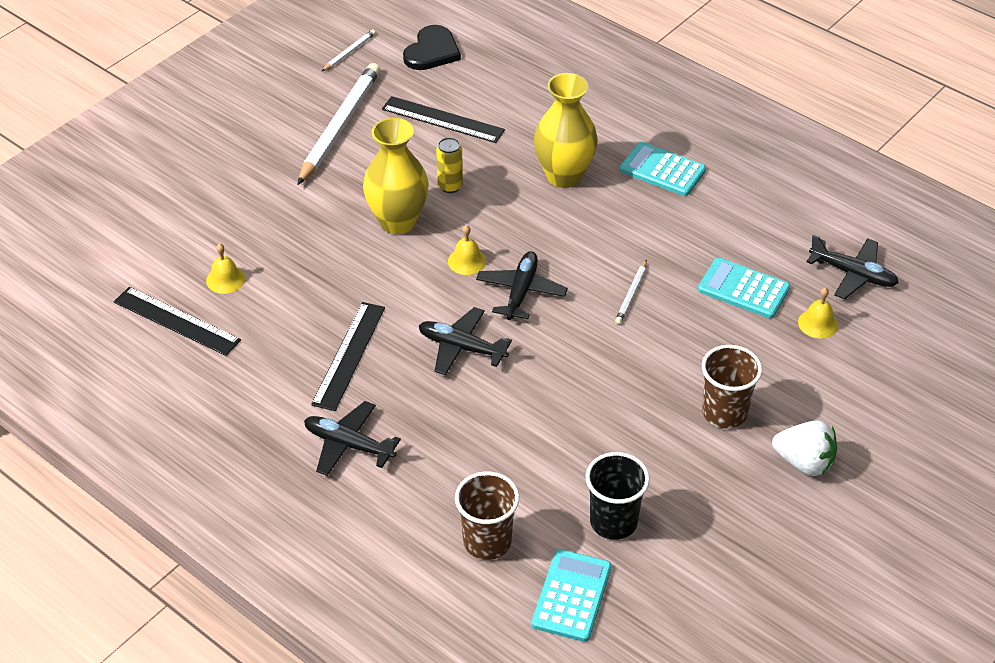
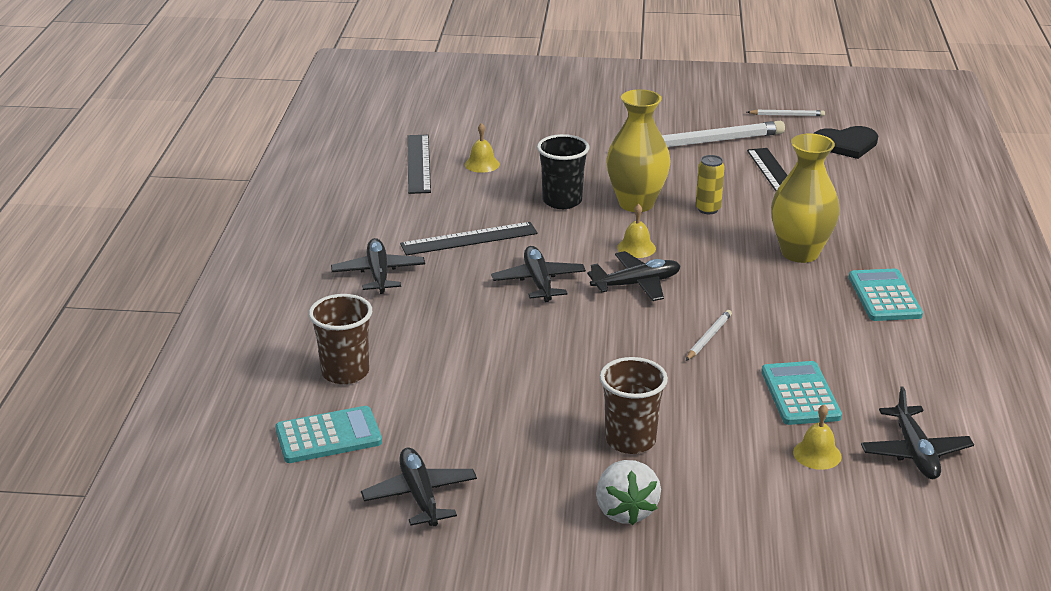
camera: 55 degrees right, 15 degrees down
(613, 522) = (432, 427): black cup -> black cup (562, 201)
(631, 294) = (708, 337): white pencil -> white pencil turned 135 degrees clockwise
(697, 574) = (420, 495): none -> black plane

